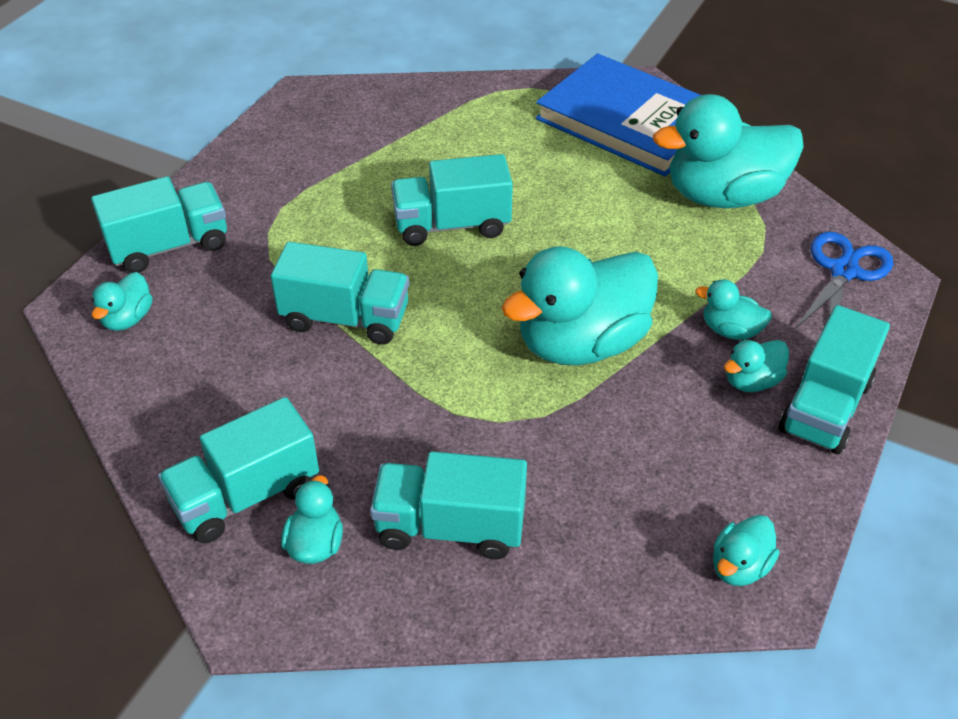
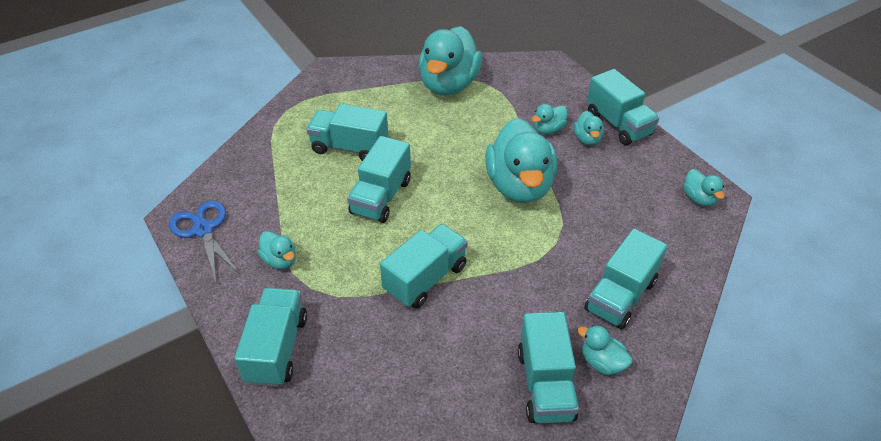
camera: 60 degrees left, 0 degrees up
(127, 319) = (335, 399): turquoise duck -> turquoise duck (280, 260)
(514, 163) = (349, 147): none -> turquoise truck
(628, 121) = (356, 88): blue book -> none
(844, 271) = (535, 74): blue scissors -> blue scissors (203, 230)

